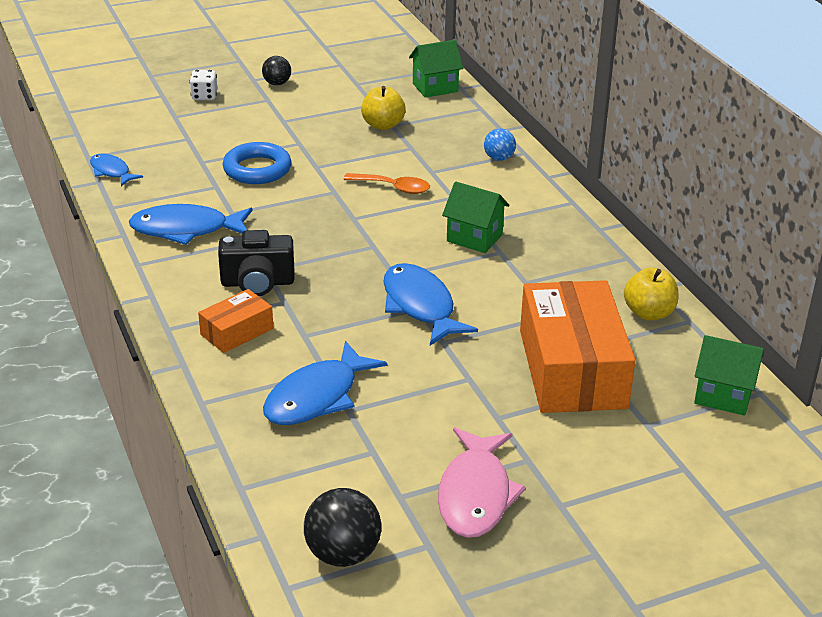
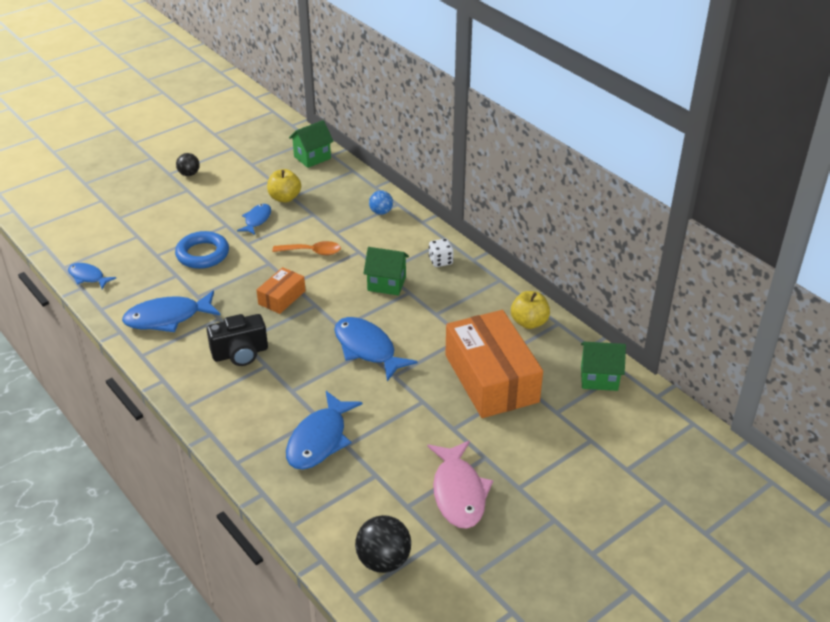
camera: 15 degrees left, 5 degrees up
(204, 96) = (136, 195): white dice -> white dice (440, 261)
(237, 331) = (240, 398): orange box -> orange box (282, 297)
(339, 143) = (257, 220): none -> blue fish

